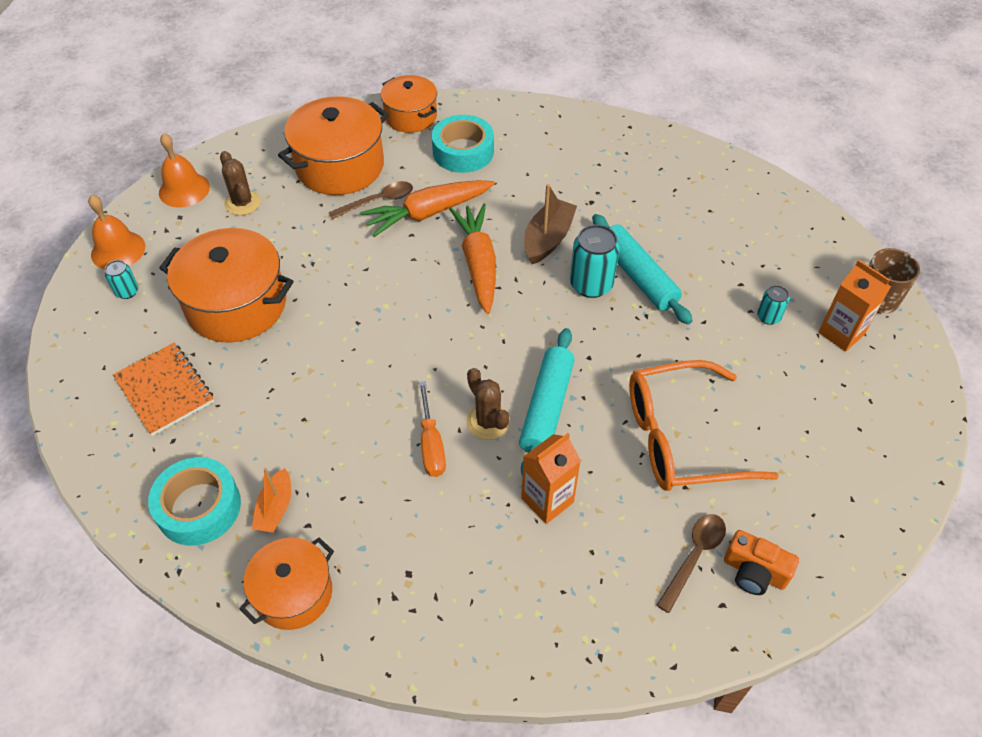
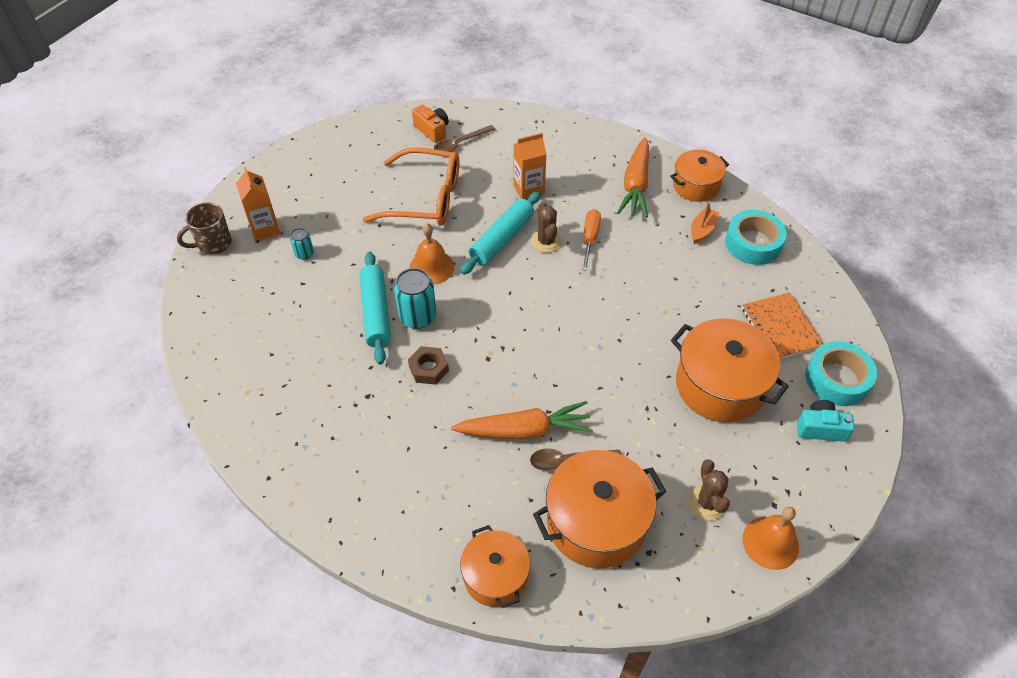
camera: 160 degrees left, 0 degrees up
(118, 250) = (835, 480): orange bell -> orange bell (431, 267)
(127, 291) = (820, 428): turquoise can -> turquoise camera
(463, 151) = (459, 500): turquoise tape -> turquoise tape (837, 379)
(478, 264) = (500, 363): orange carrot -> orange carrot (635, 185)
(548, 239) = (429, 369): brown boat -> brown nut

